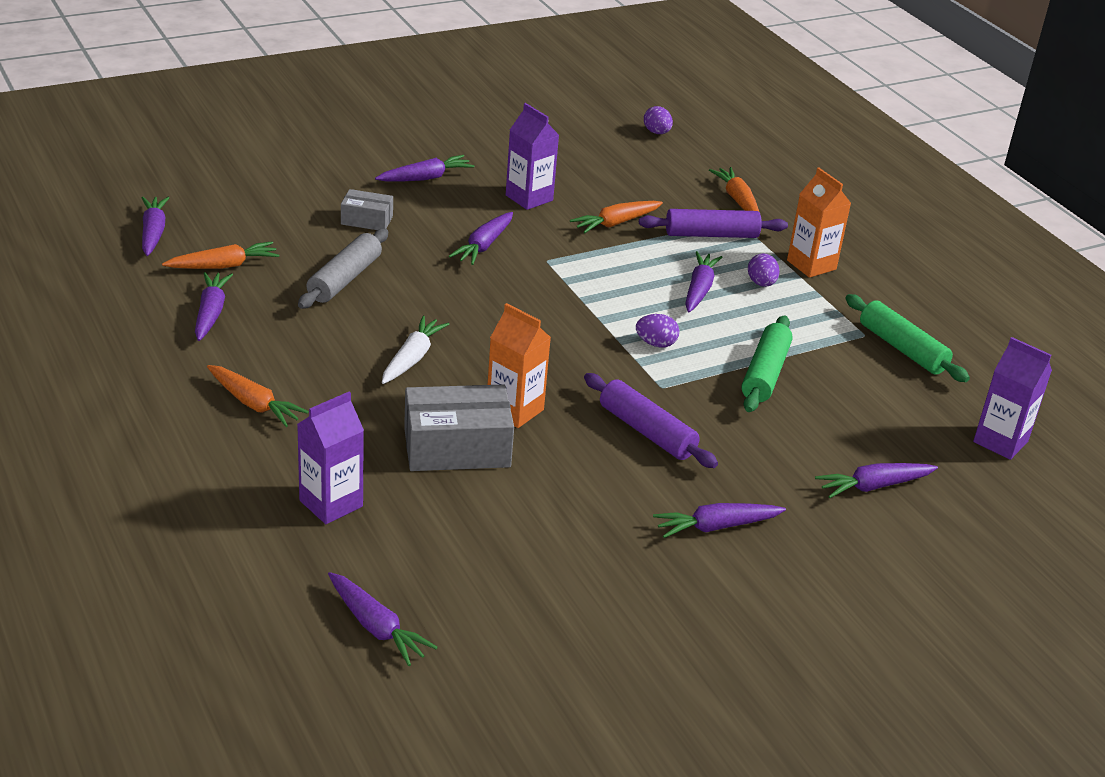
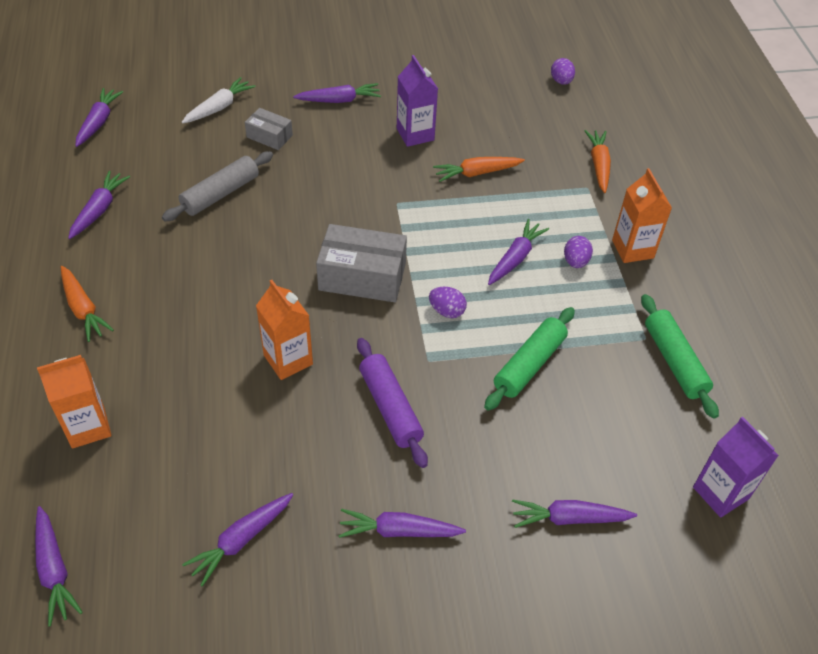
camera: 20 degrees right, 15 degrees up
(223, 266) = (134, 164): orange carrot -> none
(331, 503) = (88, 427): purple carton -> orange carton
(412, 358) = (232, 286): white carrot -> white carrot (219, 107)
(457, 447) = (219, 390): grey box -> grey box (362, 276)
(484, 246) = (351, 178): purple carrot -> purple carrot (241, 540)
(711, 235) = (556, 199): purple rolling pin -> none

